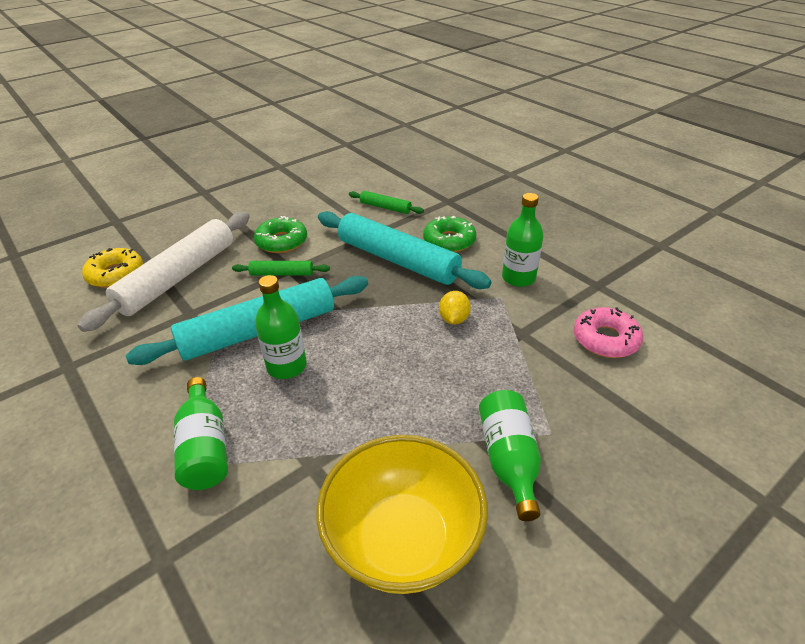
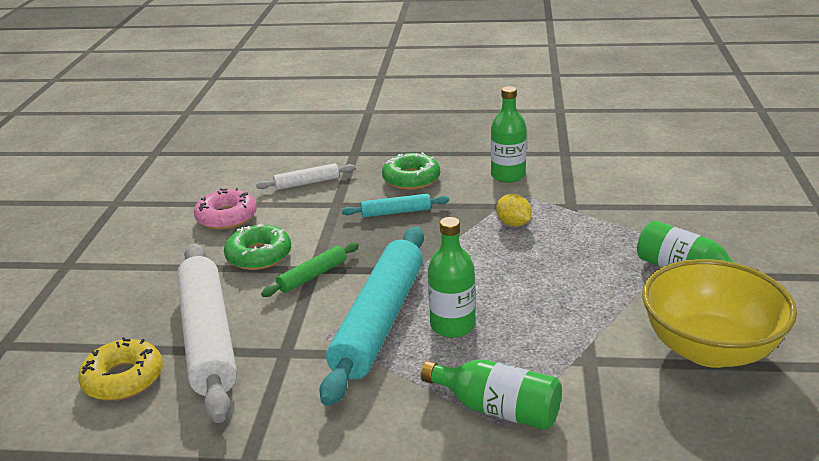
camera: 45 degrees left, 10 degrees down
(385, 207) = (307, 183): green rolling pin -> white rolling pin
(398, 260) = (396, 212): turquoise rolling pin -> turquoise rolling pin, size x0.46
(605, 339) = (623, 180): pink donut -> pink donut (227, 217)

